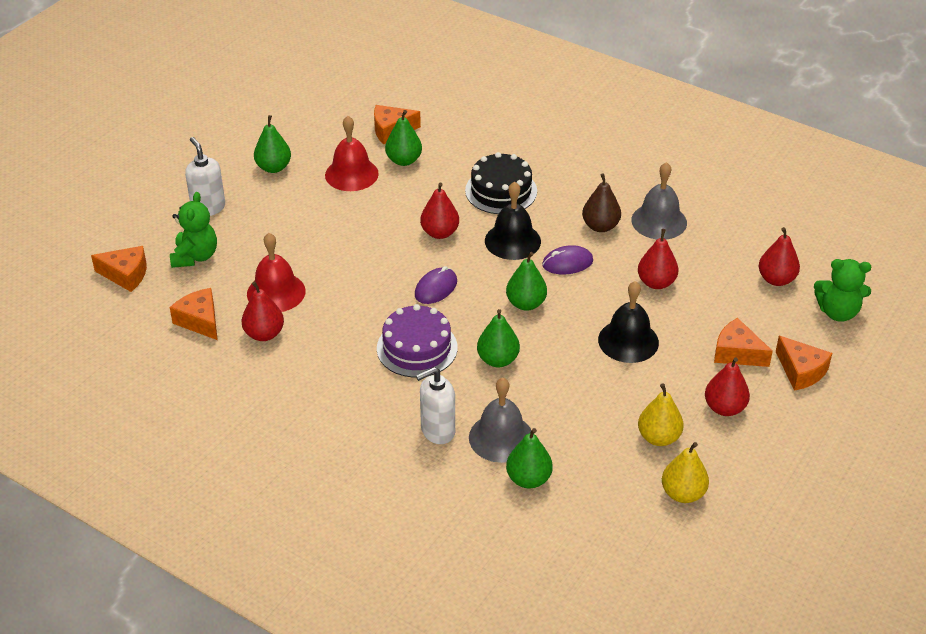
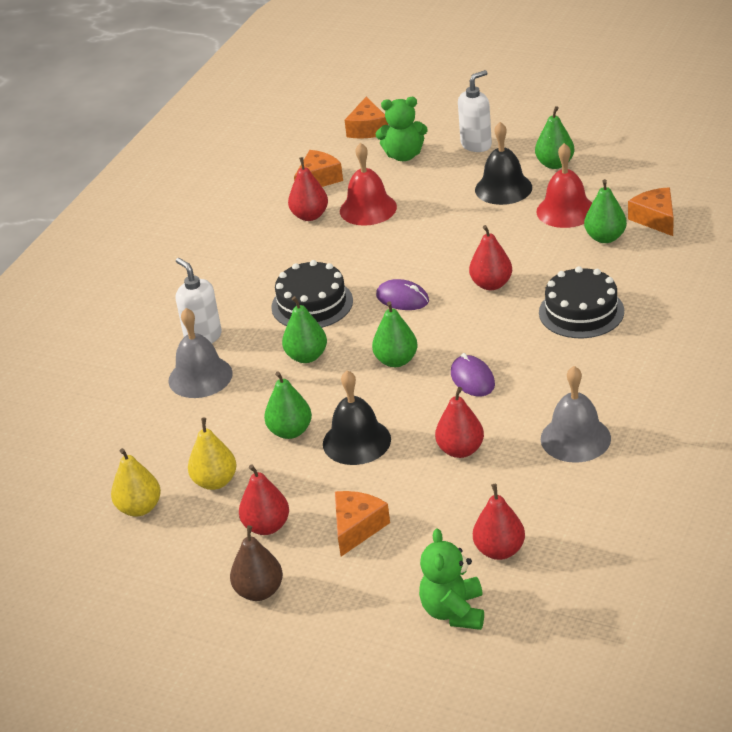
camera: 85 degrees right, 5 degrees down
(417, 348) = (312, 304): purple cake -> black cake
(512, 241) = (496, 334): black bell -> black bell (503, 188)
(528, 479) = (149, 403): green pear -> green pear (290, 431)
(600, 226) = (547, 394): brown pear -> brown pear (259, 591)
(801, 371) = (338, 584): orange cheese -> none

